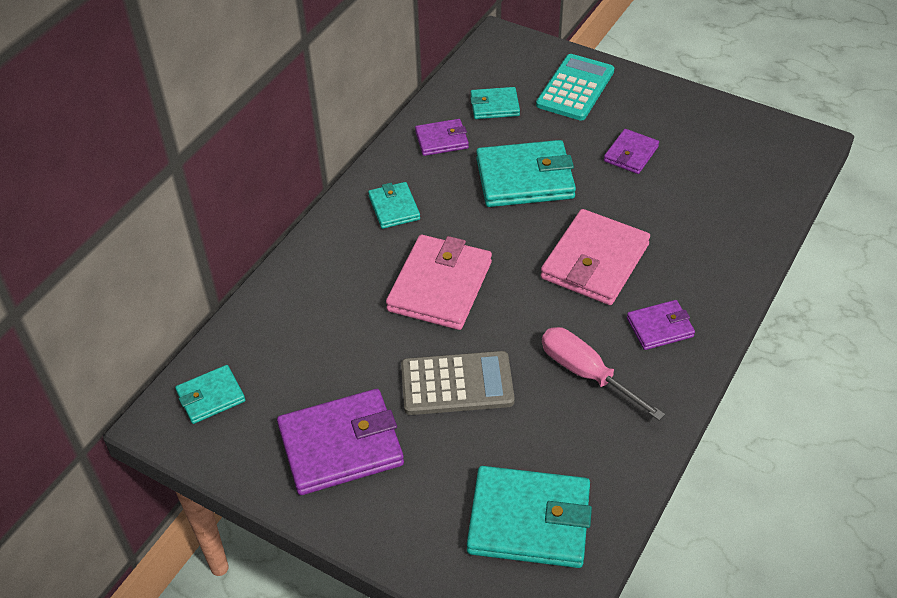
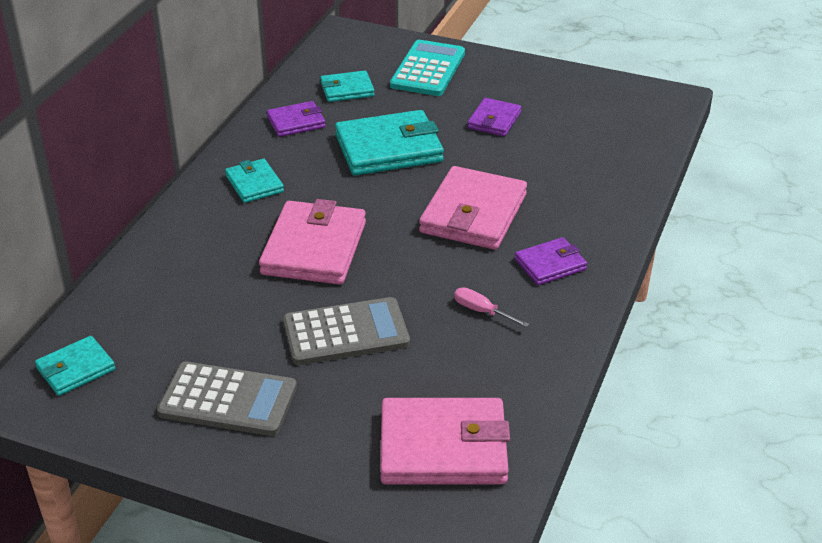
camera: 10 degrees left, 10 degrees down
(341, 446) = (228, 400): purple wallet -> grey calculator
(529, 521) = (443, 448): turquoise wallet -> pink wallet
(587, 374) = (482, 311): pink screwdriver -> pink screwdriver, size x0.54

